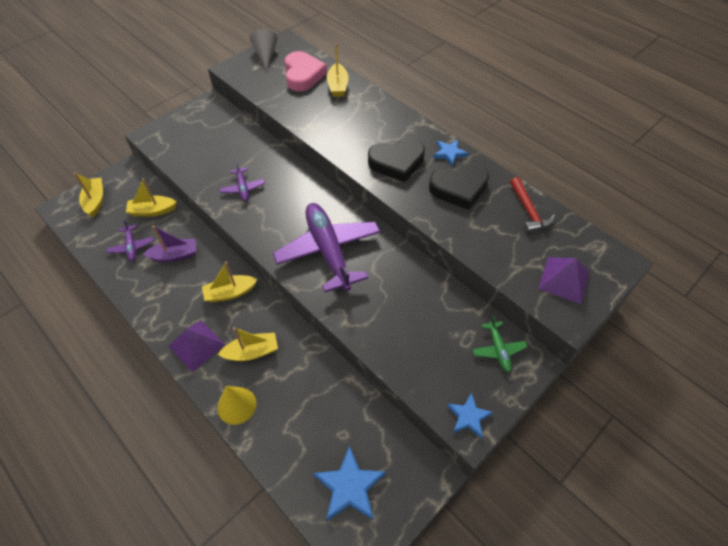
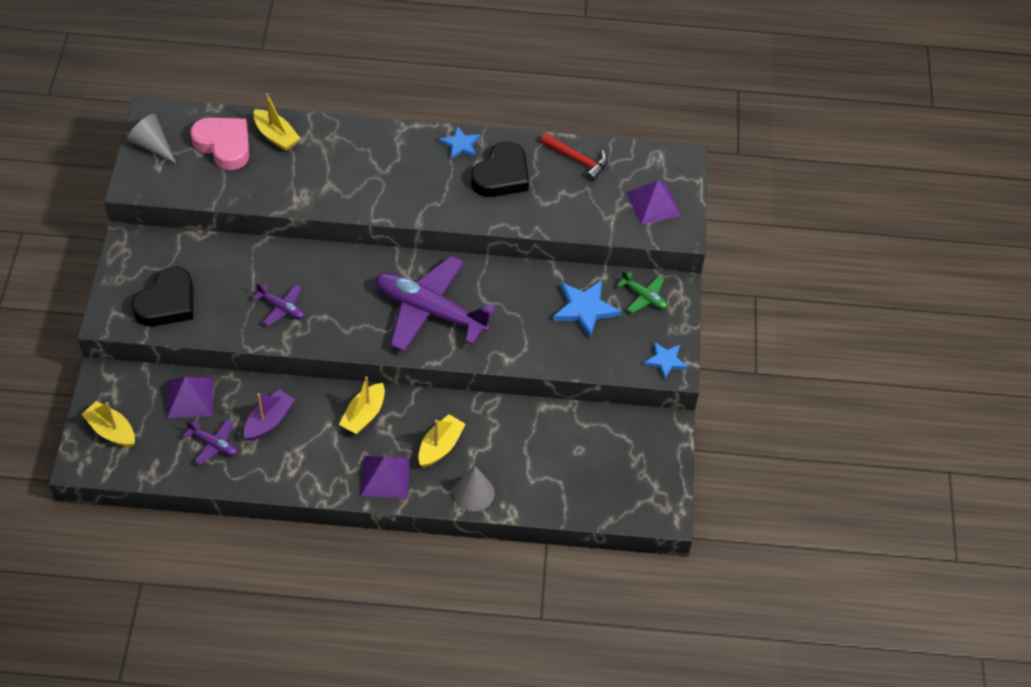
camera: 45 degrees left, 0 degrees up
(153, 211) = (190, 397): yellow boat -> purple pyramid
(236, 405) = (473, 493): yellow cone -> grey cone
(350, 486) = (619, 479): blue star -> blue star (585, 309)
(397, 162) = (422, 185): black heart -> black heart (167, 303)

